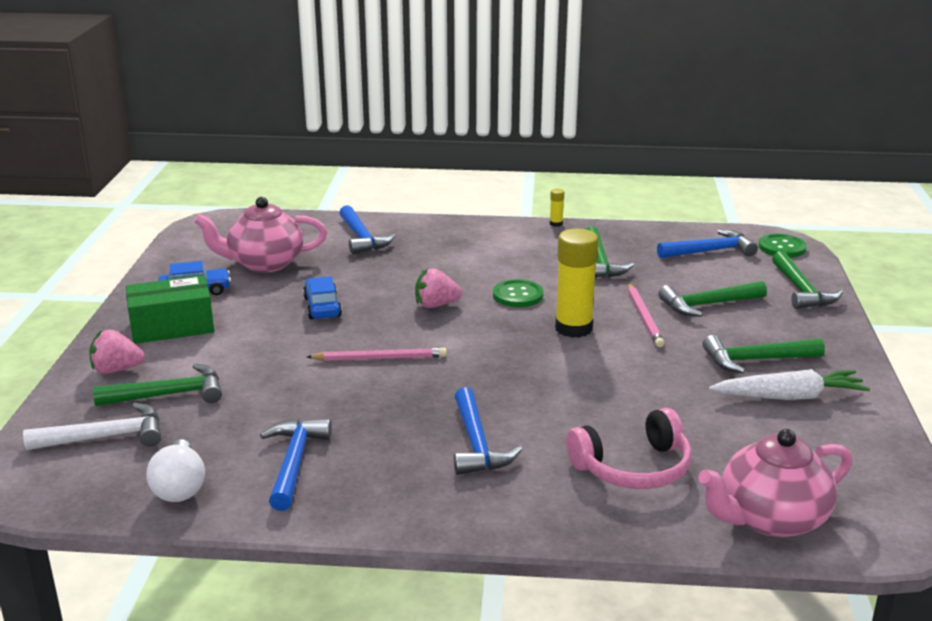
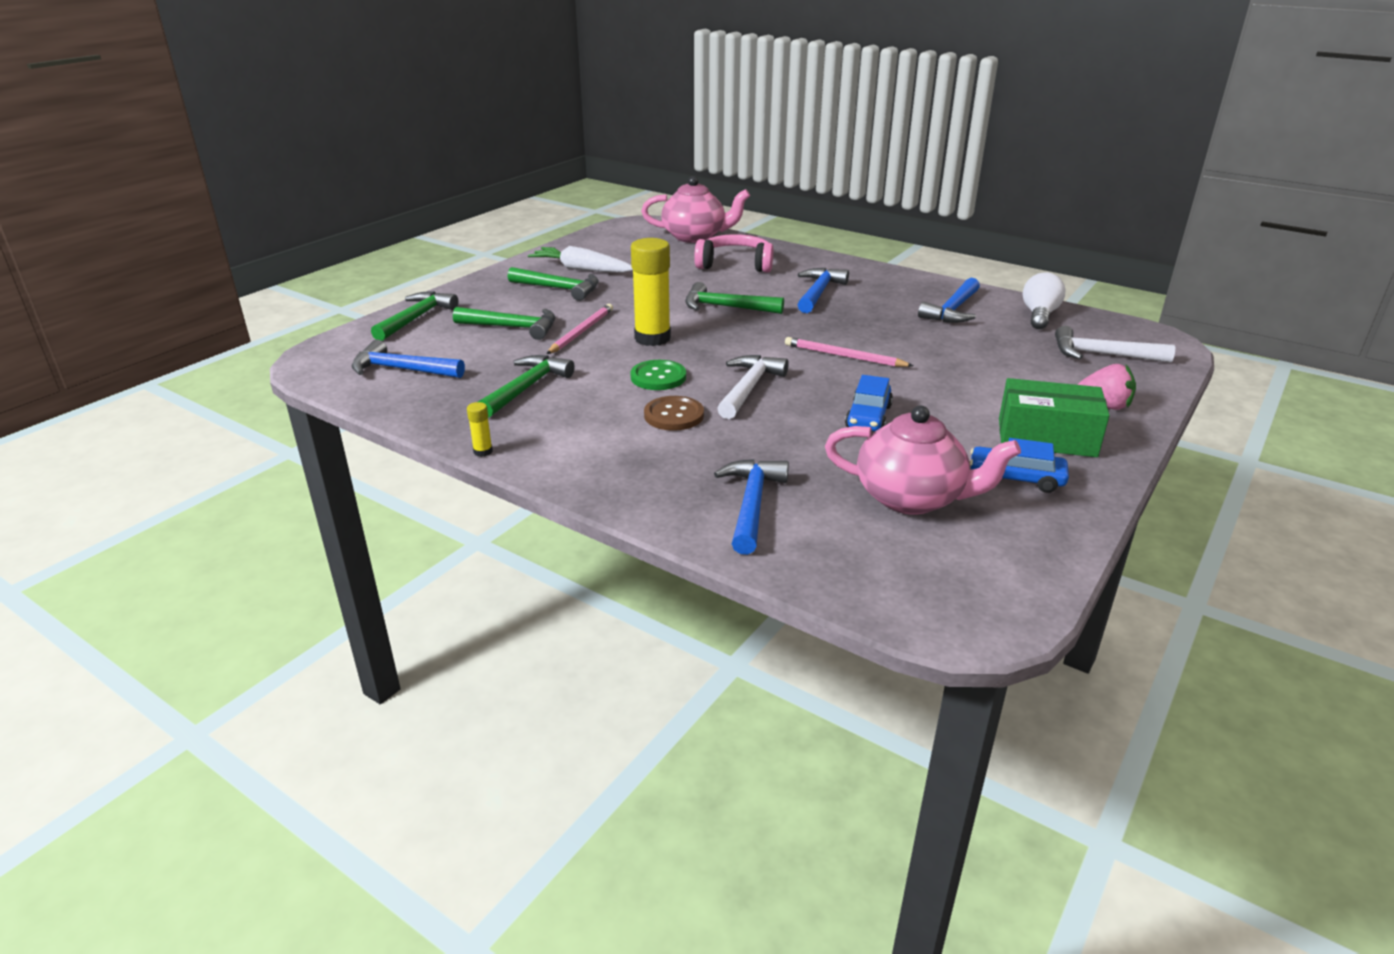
camera: 150 degrees left, 5 degrees up
(169, 395) = (1049, 372): green hammer -> green hammer (726, 307)
(436, 305) = (748, 388): pink strawberry -> white hammer
(468, 272) = (674, 415): none -> brown button
(782, 247) = (332, 355): green button -> none

